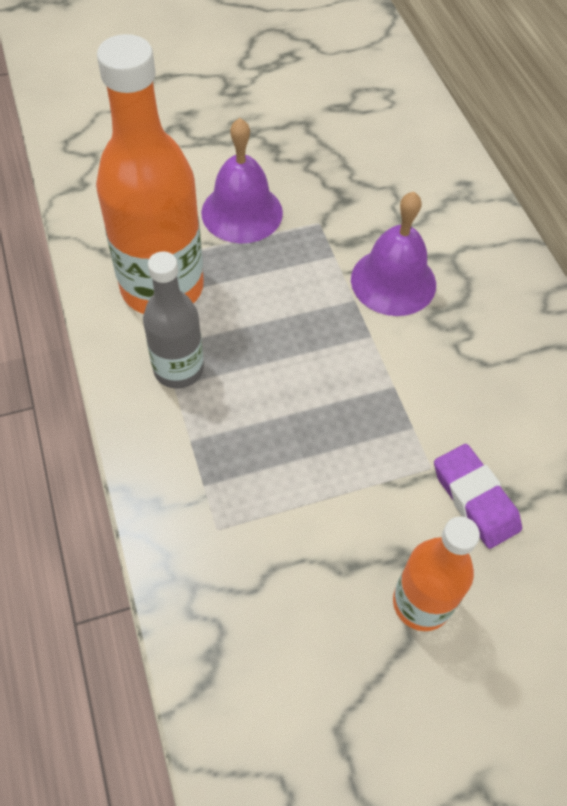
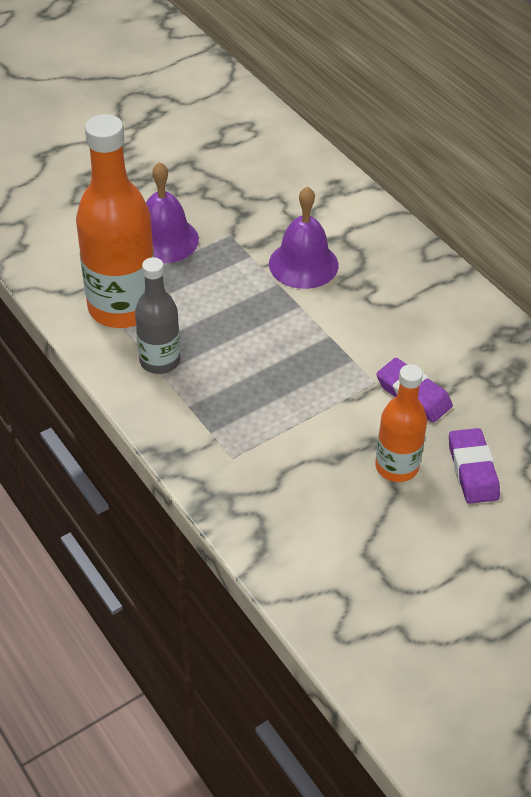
camera: 15 degrees left, 10 degrees down
(521, 637) = (472, 470): none -> purple eraser

